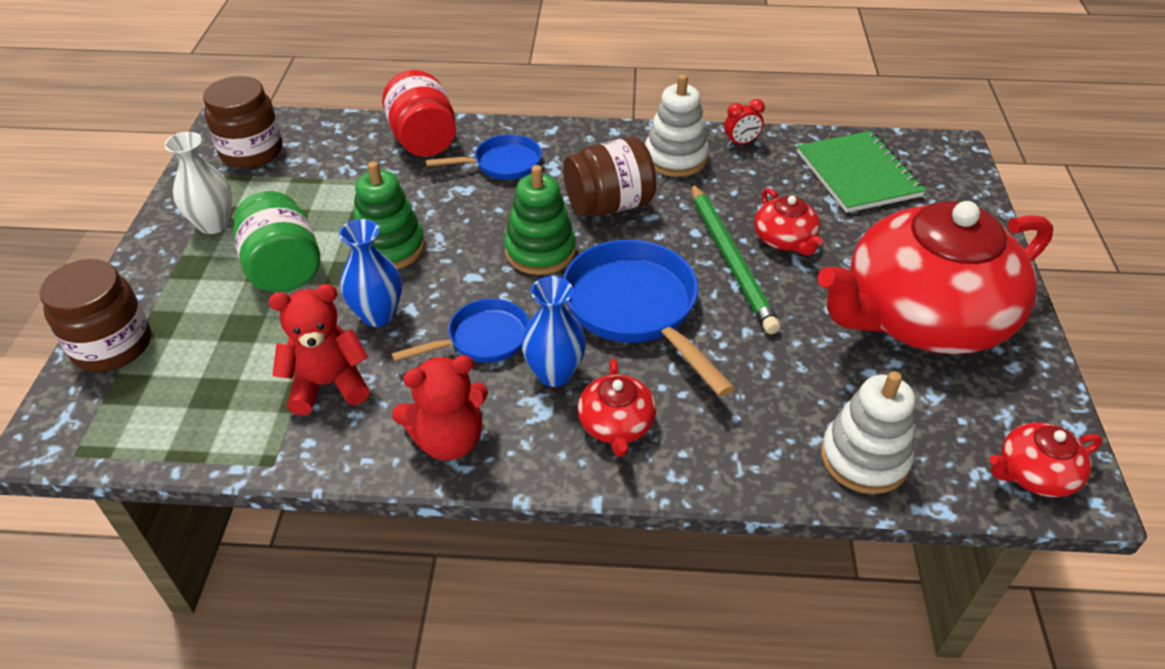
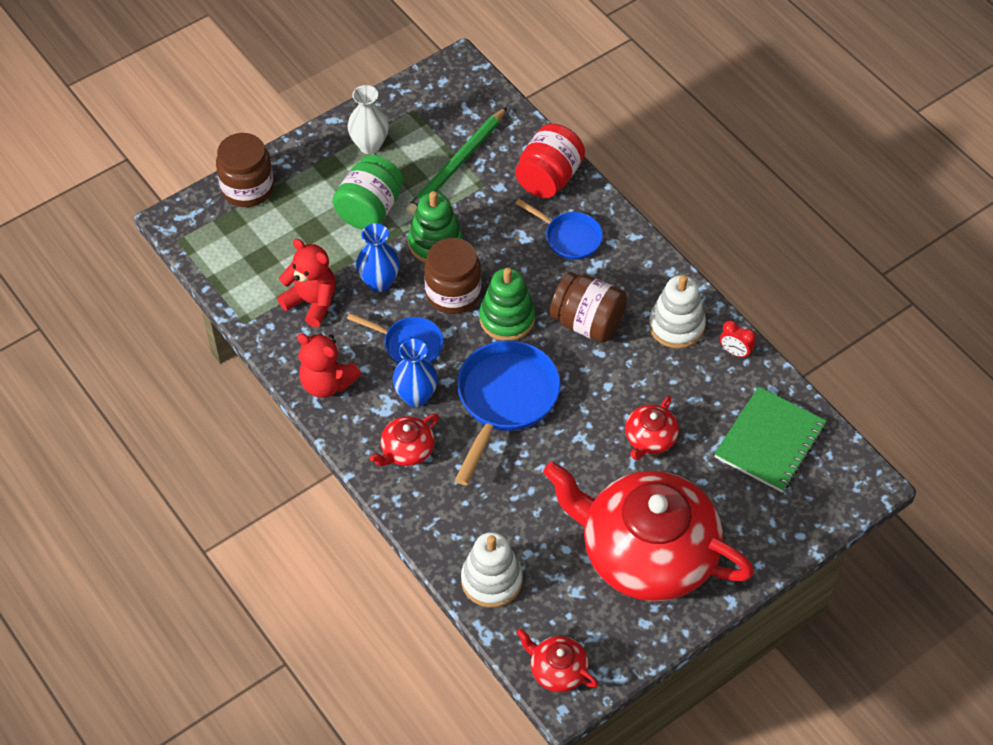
camera: 50 degrees right, 10 degrees up
(251, 152) = (445, 103): brown jar -> brown jar (453, 293)
(731, 260) = (599, 421): green pencil -> green pencil (457, 165)

